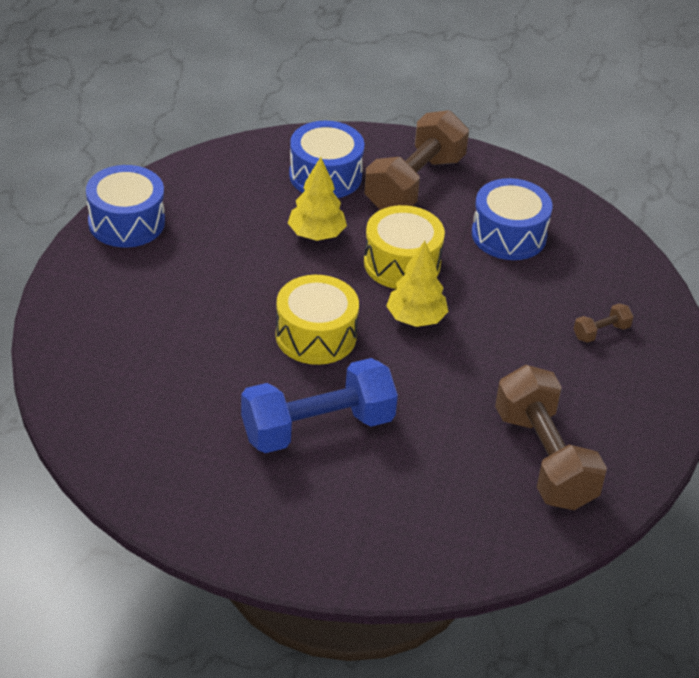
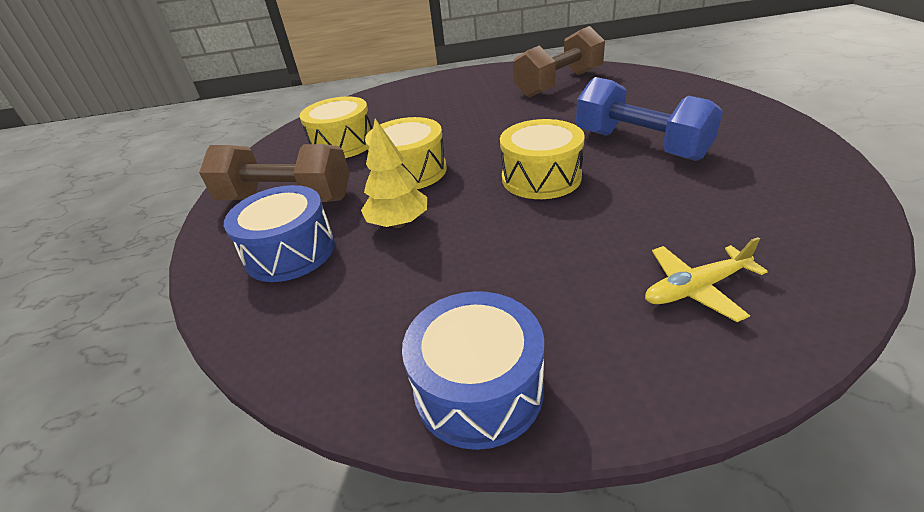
camera: 105 degrees left, 5 degrees down
(115, 338) = (696, 288): none -> yellow plane
(416, 319) = (475, 147): yellow tree -> none
(509, 235) = (343, 144): blue drum -> yellow drum
(601, 332) = (429, 97): brown dumbbell -> none

